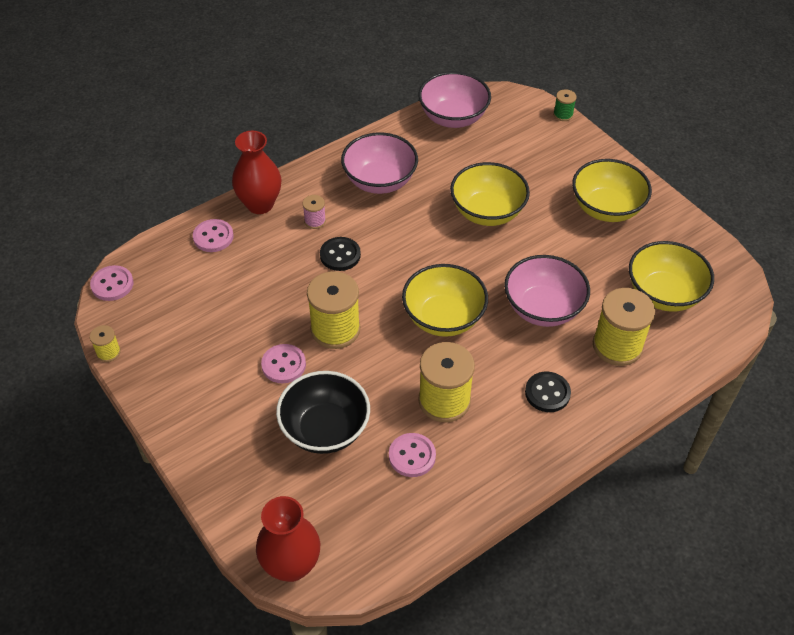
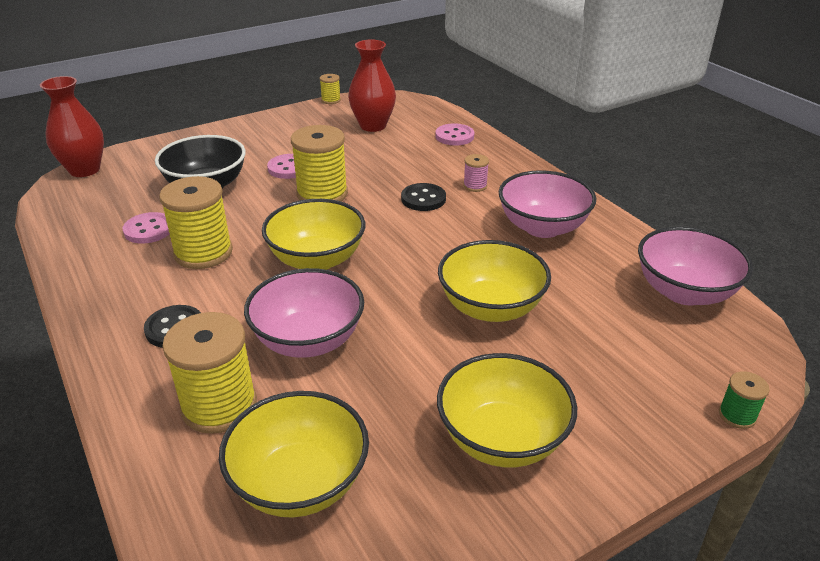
camera: 95 degrees right, 15 degrees down
(112, 284) = (402, 99): pink button -> none
(260, 204) = (499, 157): red vase -> red vase (373, 126)

